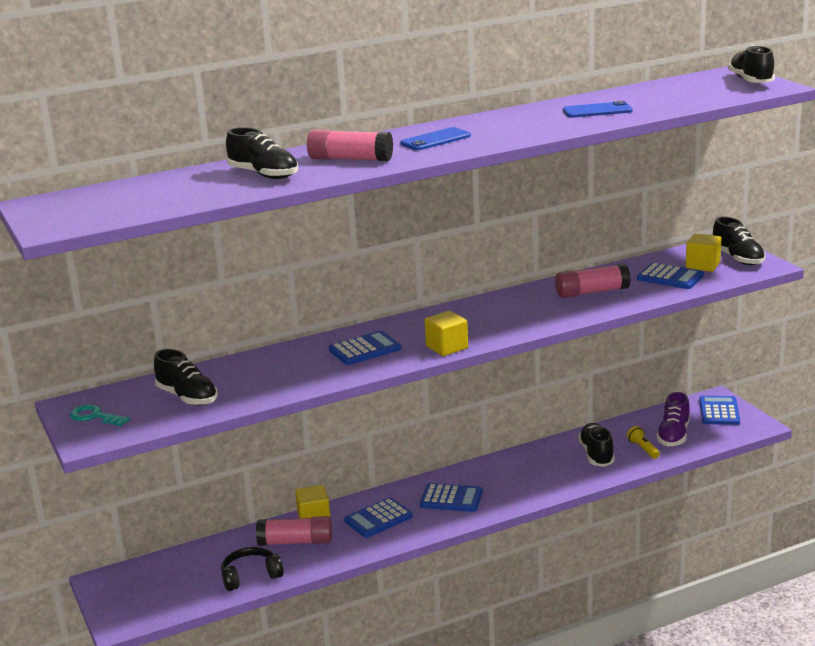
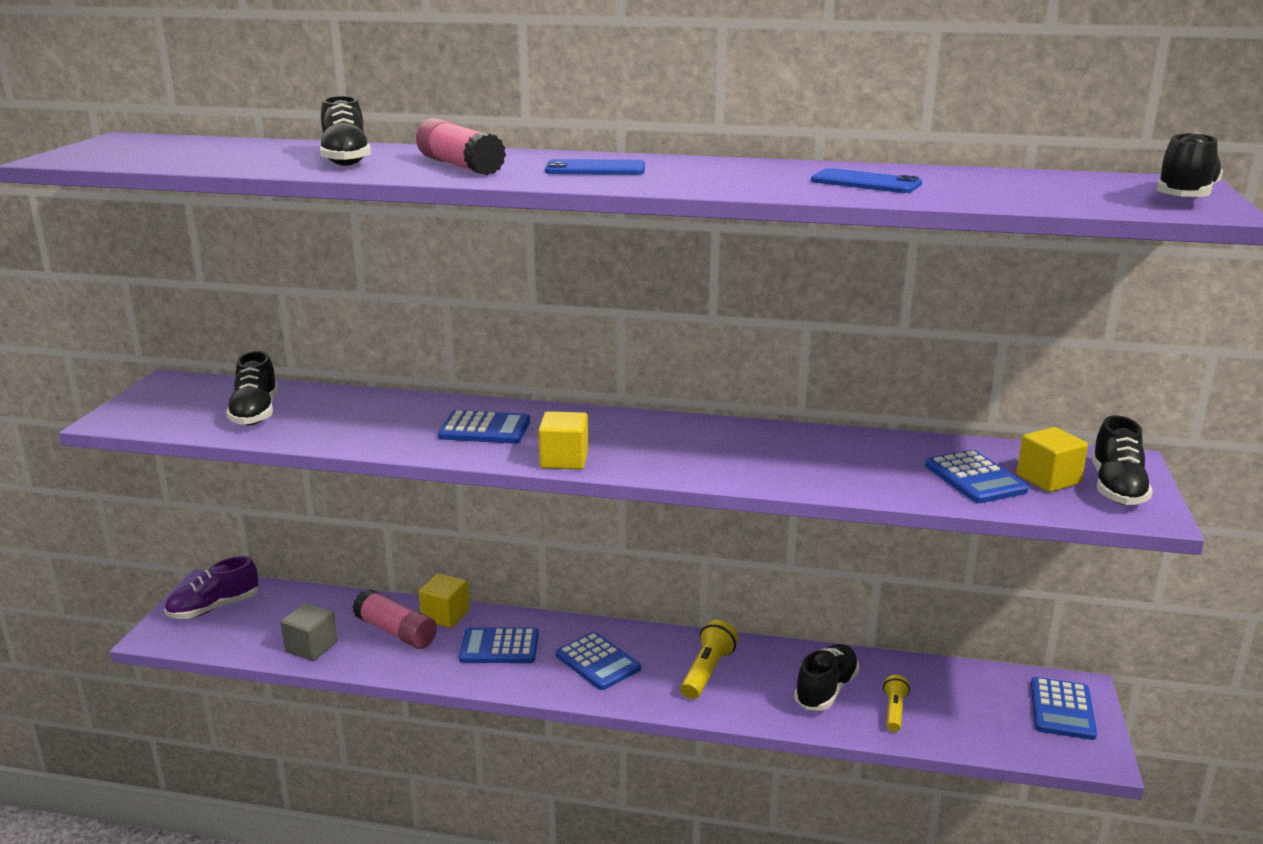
camera: 35 degrees right, 0 degrees up
(95, 416) = (161, 400): turquoise key -> none
(251, 576) = (311, 647): black headphones -> grey cube
(521, 475) = (707, 671): none -> yellow flashlight
(592, 292) = (840, 459): pink glue stick -> none
(673, 435) = (957, 713): purple shoe -> purple shoe (214, 608)
(719, 411) = (1062, 709): blue calculator -> blue calculator turned 150 degrees clockwise

